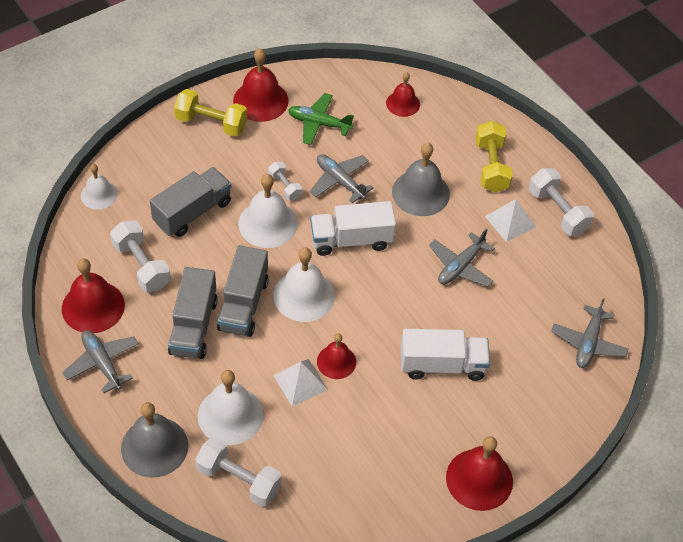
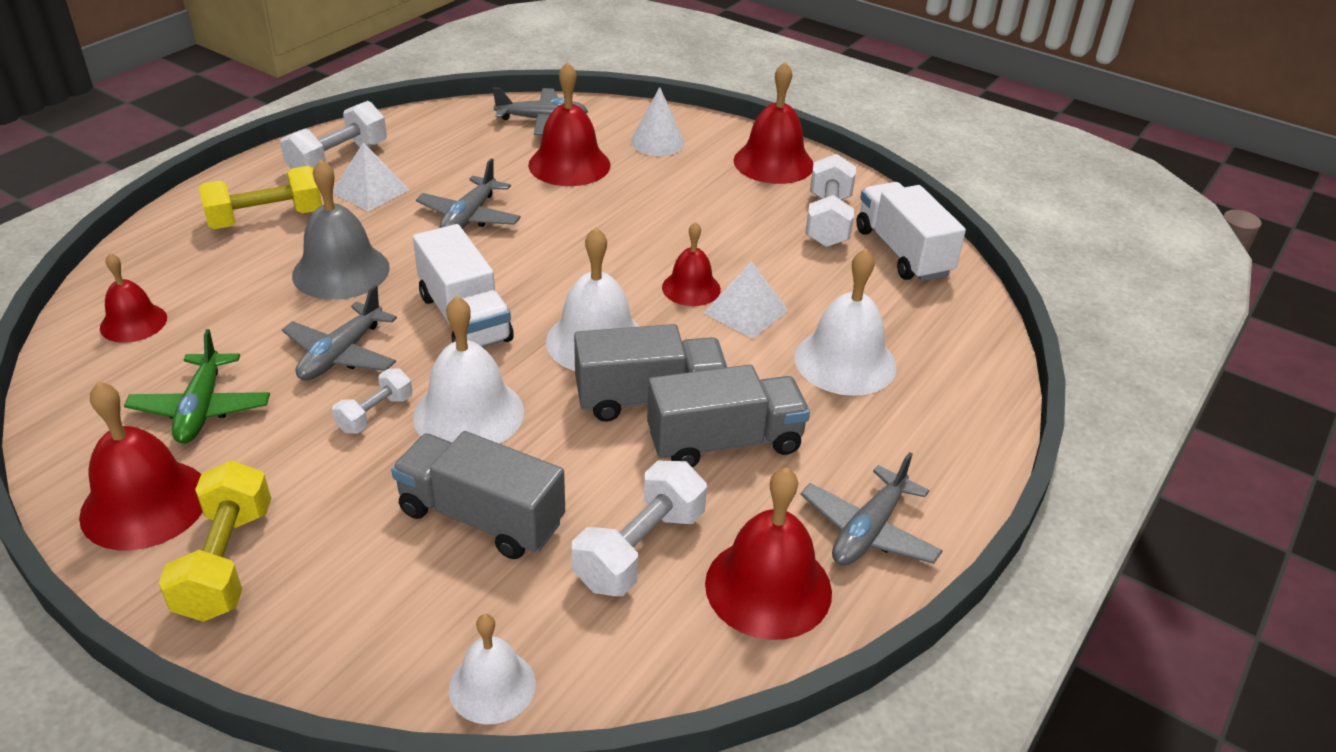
camera: 110 degrees left, 15 degrees down
(154, 447) = (954, 421): grey bell -> none
(239, 479) = (929, 330): white dumbbell -> white dumbbell (828, 221)
(442, 365) = (638, 207): white truck -> white truck (902, 252)
(460, 266) = (469, 217): grey plane -> grey plane turned 90 degrees clockwise
(514, 341) = (569, 164): none -> red bell
(533, 409) = (657, 142): none -> white cone

